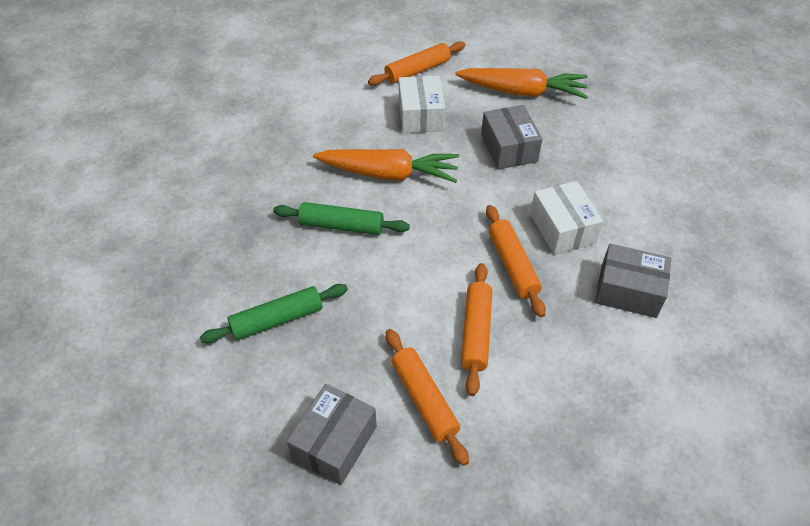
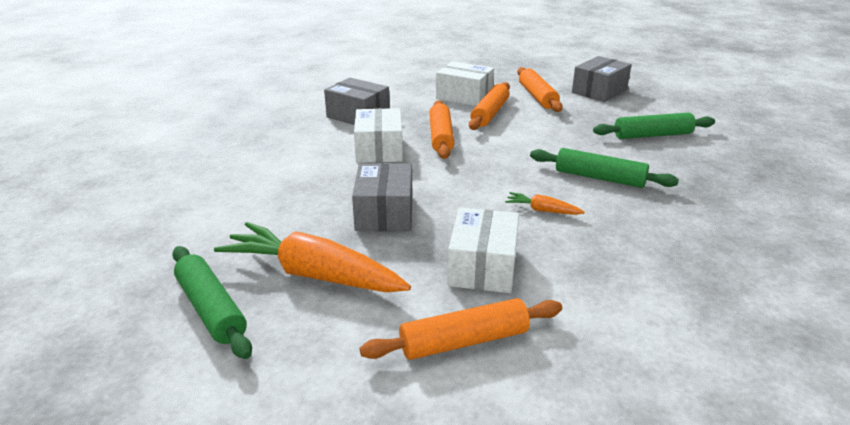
camera: 165 degrees left, 20 degrees down
(388, 174) = (542, 210): orange carrot -> orange carrot, size x0.44
(525, 376) = (464, 96): none -> white box
(561, 63) = (211, 309): none -> green rolling pin

